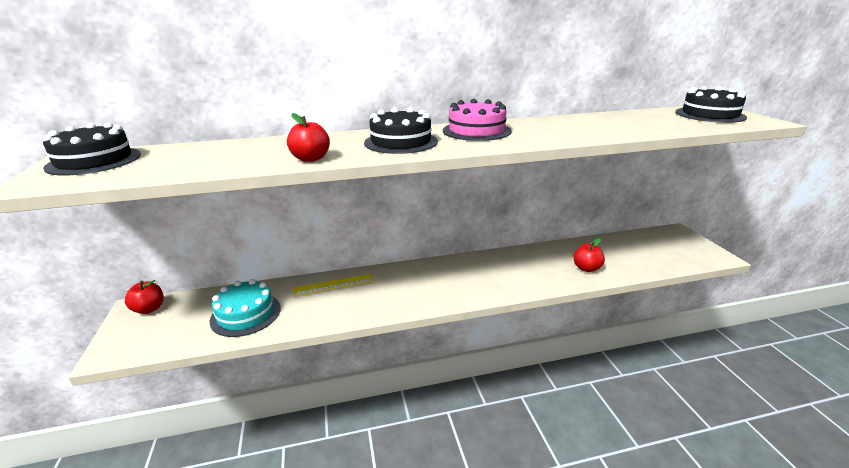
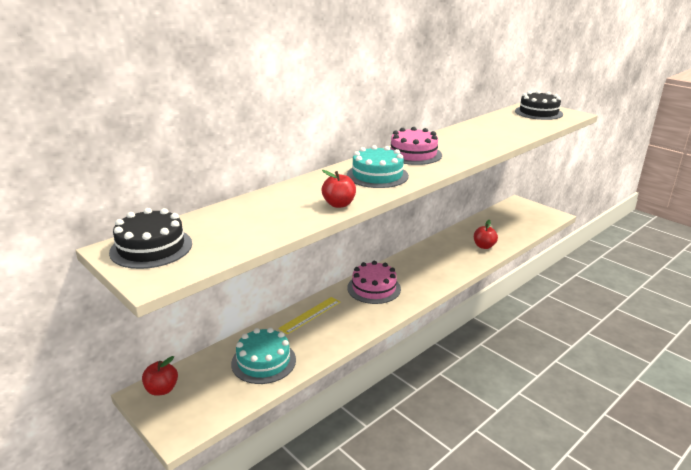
camera: 30 degrees left, 0 degrees up
(401, 142) = (377, 175): black cake -> turquoise cake
(419, 278) = (374, 288): none -> pink cake

